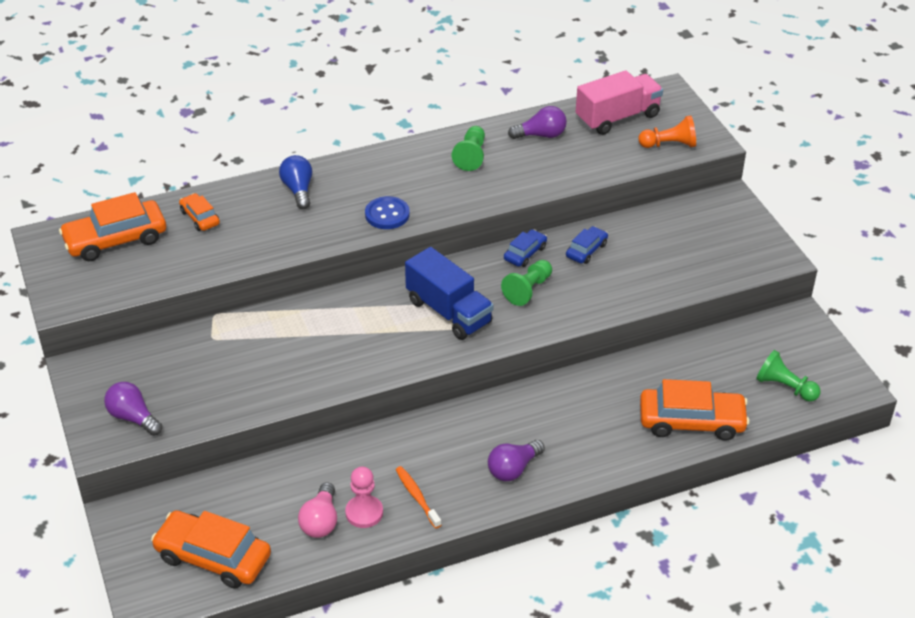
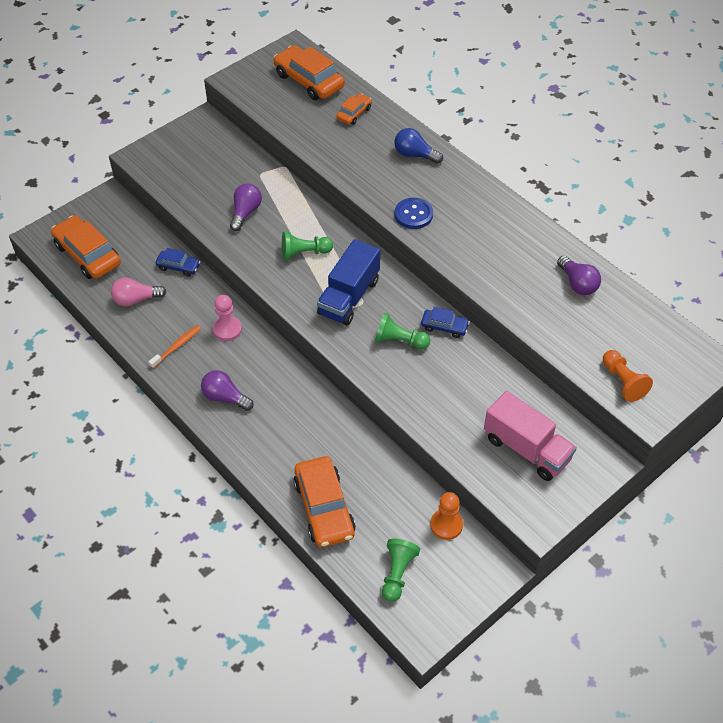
camera: 70 degrees right, 10 degrees up
(133, 417) = (168, 162): purple light bulb -> purple light bulb (245, 212)
(213, 557) = (88, 254): orange car -> orange car turned 45 degrees counterclockwise
(298, 190) = (414, 155): blue light bulb -> blue light bulb turned 120 degrees counterclockwise
(364, 513) = (151, 321): pink pawn -> pink pawn (227, 329)
(471, 156) = (519, 244): green pawn -> green pawn (304, 253)
(586, 250) = (471, 368): blue car -> blue car (178, 266)
(617, 117) = (640, 332): pink truck -> pink truck (526, 449)
(741, 338) = (446, 525): none -> orange pawn

